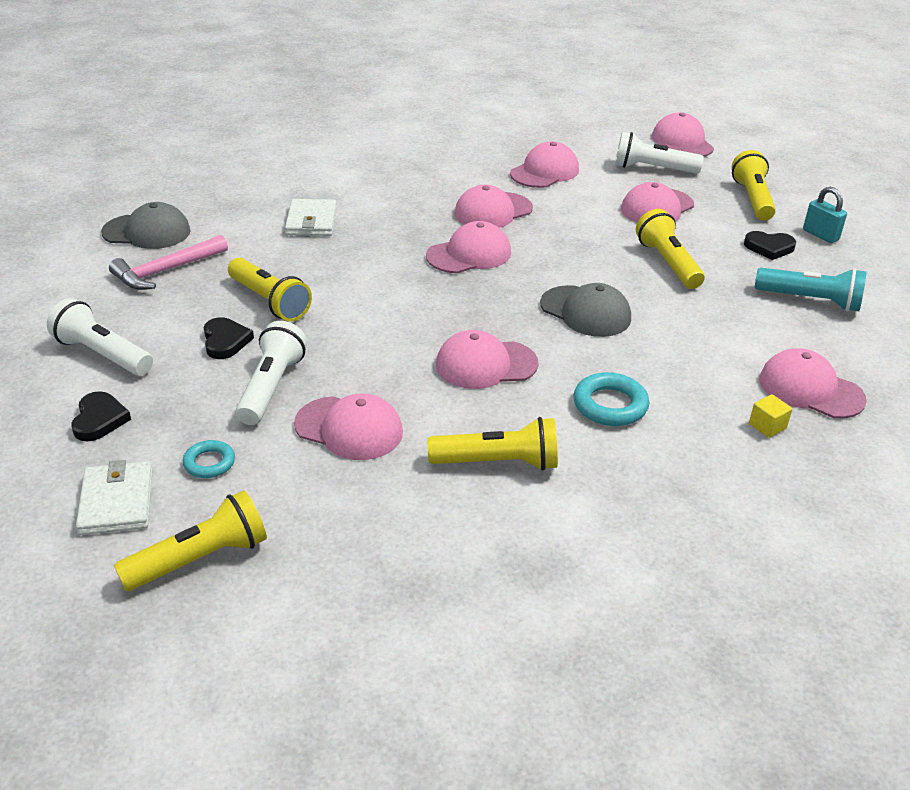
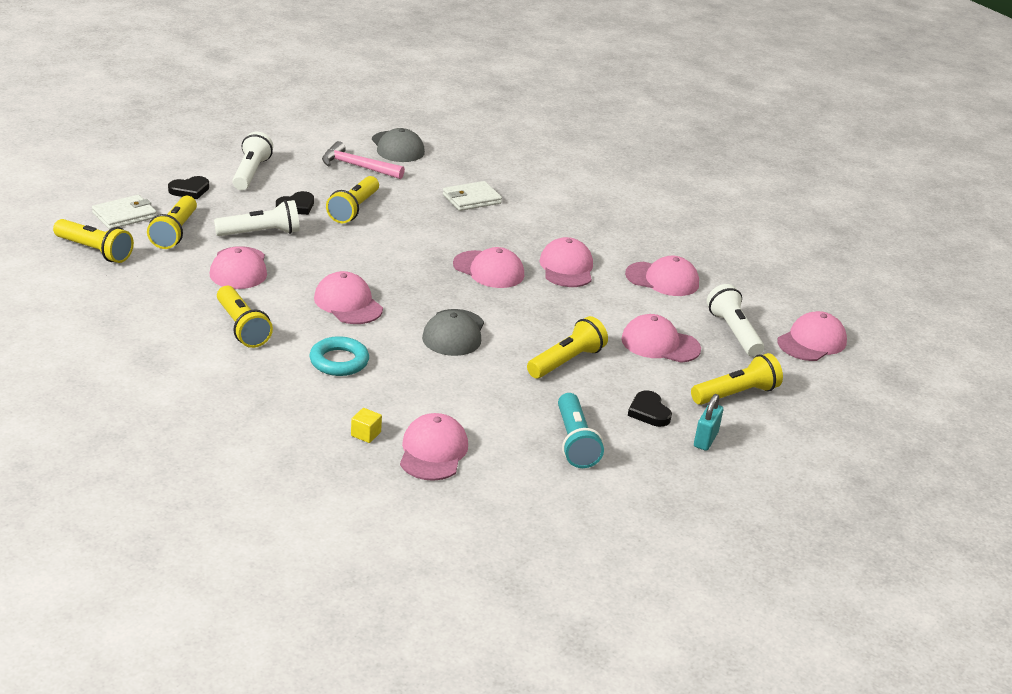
camera: 60 degrees right, 5 degrees down
(209, 463) = (175, 232): turquoise ring -> yellow flashlight
(493, 211) = (566, 268): pink cap -> pink cap turned 60 degrees clockwise

